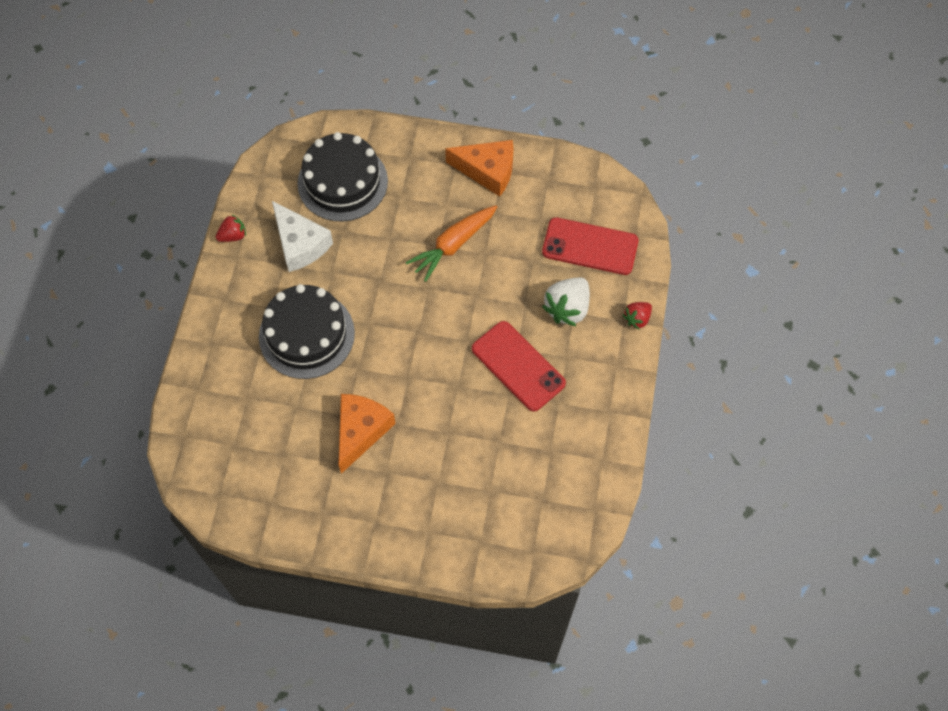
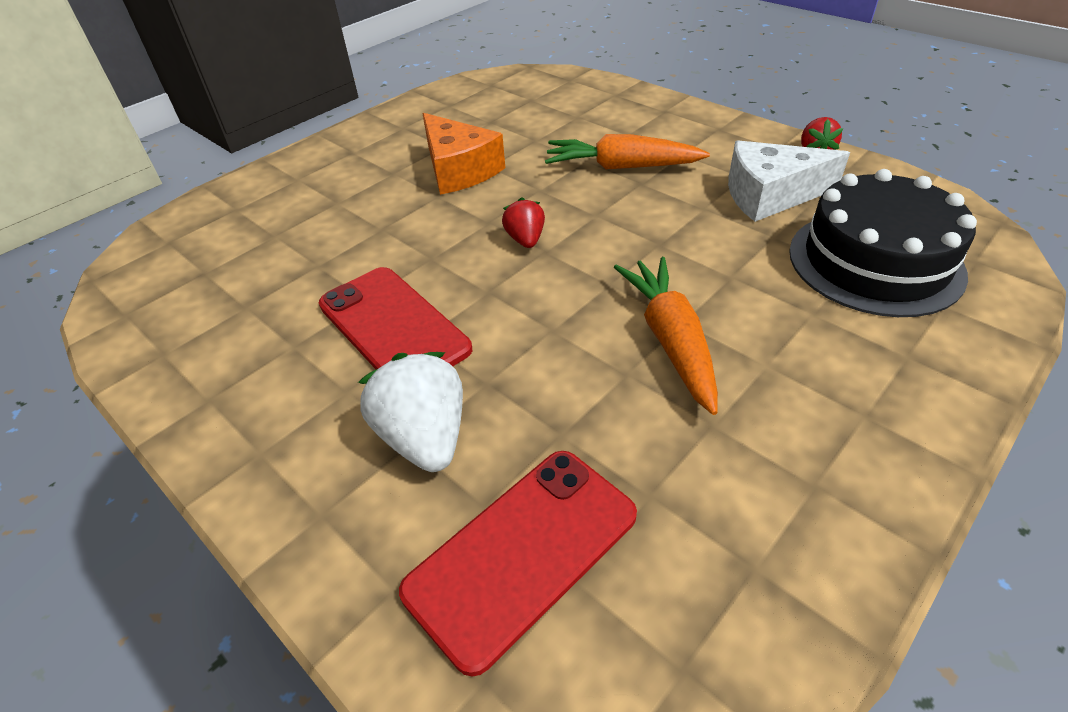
camera: 125 degrees right, 20 degrees down
(306, 335) = (621, 167): black cake -> orange carrot
(488, 171) = (827, 461): orange cheese -> none
(518, 366) = (393, 327): red phone -> red phone turned 60 degrees clockwise
(637, 319) = (298, 542): red strawberry -> red strawberry (525, 240)

